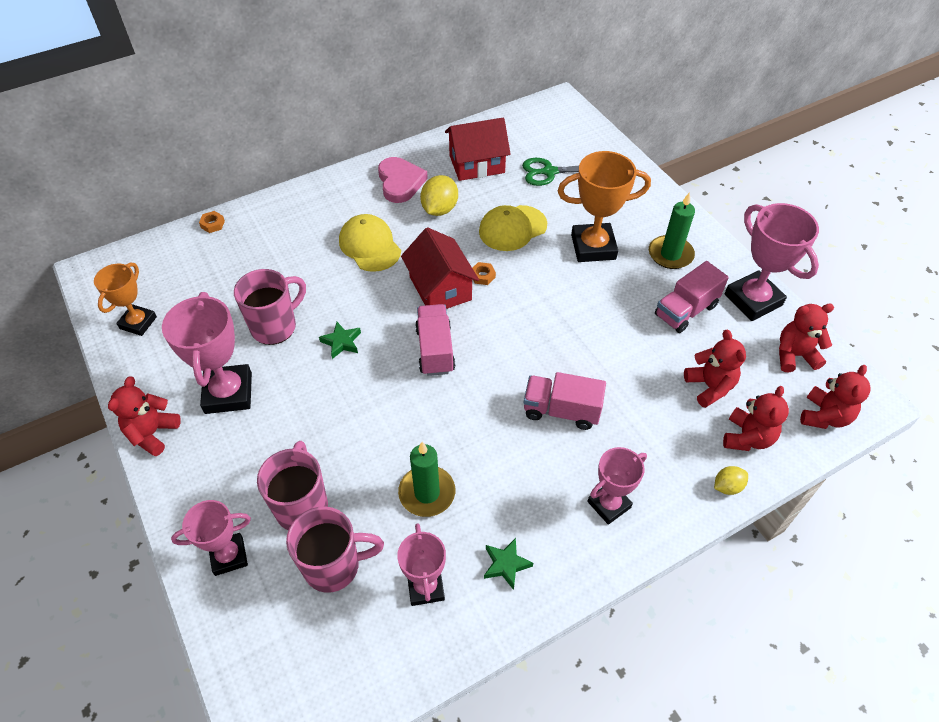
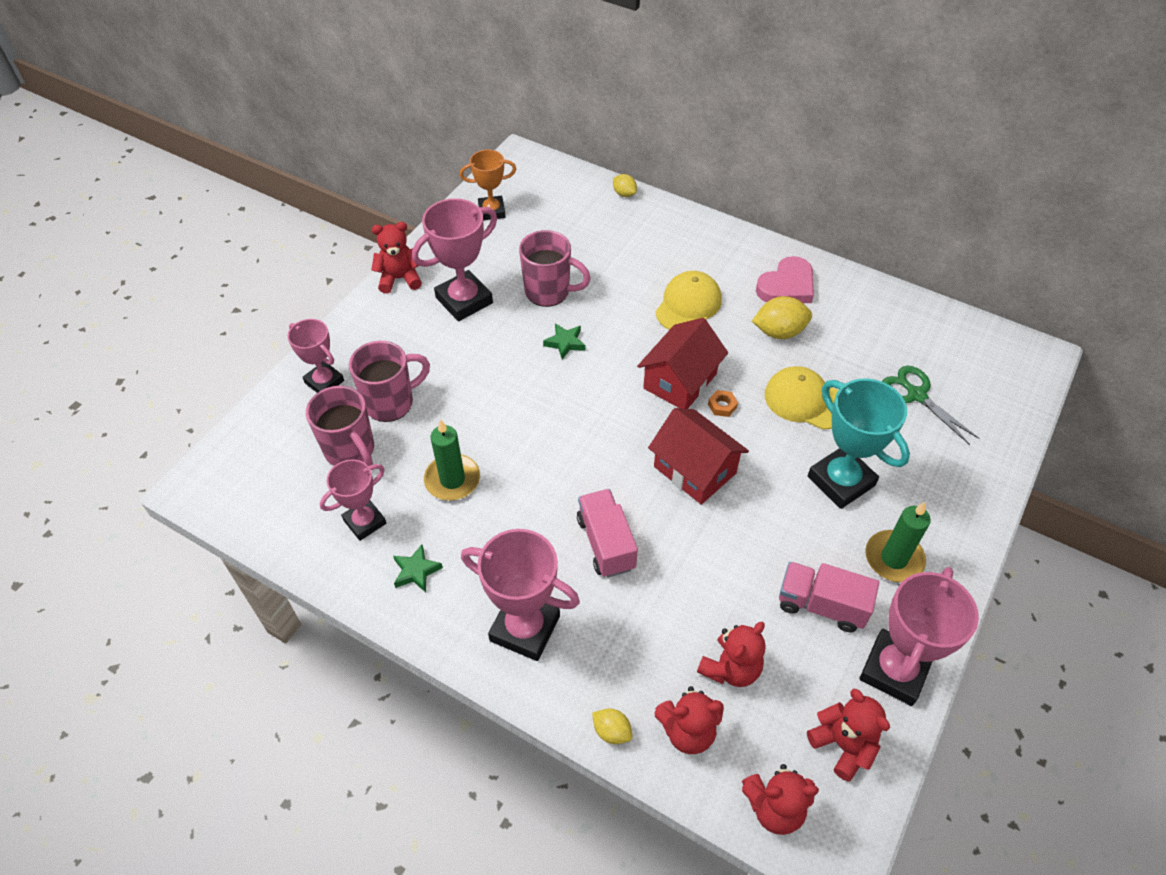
camera: 60 degrees right, 0 degrees up
(212, 224) = (624, 194): orange nut -> yellow lemon
(435, 350) = (605, 412): pink truck -> none
(477, 164) = (868, 330): red house -> red house (695, 470)
(593, 247) = (841, 481): orange trophy -> turquoise trophy
(609, 504) = (525, 628): pink trophy -> pink trophy, size x1.58

